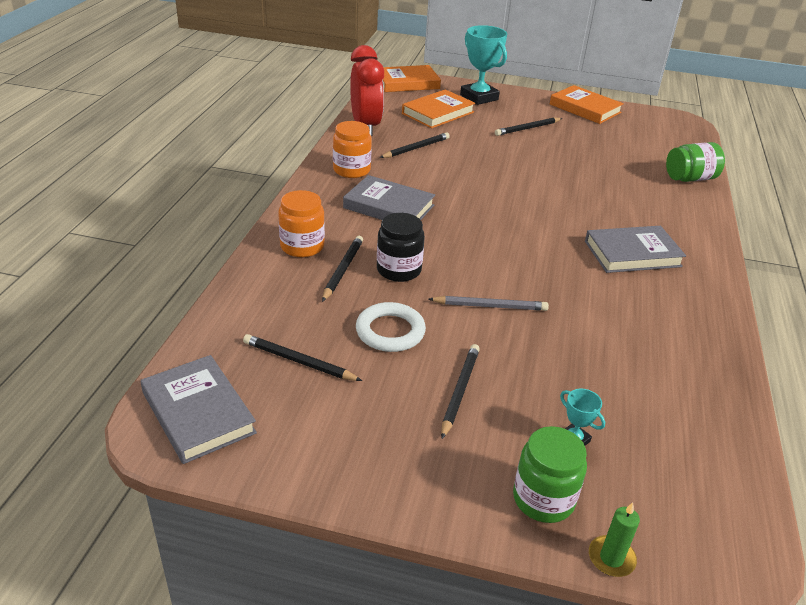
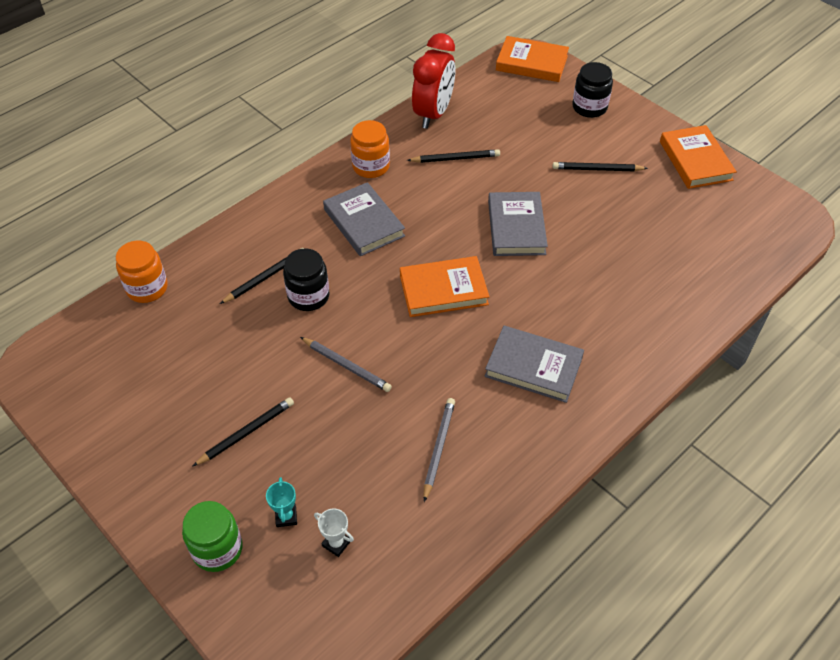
camera: 35 degrees right, 15 degrees up
(198, 412) = (65, 363): grey book -> grey book (516, 227)
(299, 361) = (160, 351): black pencil -> none
(302, 246) = (255, 240): orange jar -> orange jar (147, 288)
(390, 331) = (246, 354): white ring -> none
(438, 113) = (523, 117): orange book -> orange book (443, 290)
(479, 97) = (589, 107): turquoise trophy -> black jar
(611, 558) = (217, 616): green candle -> none
(632, 333) = (438, 448): none -> grey pencil
(640, 439) = (336, 543): none -> white trophy
(690, 178) = (706, 300): green jar -> none

